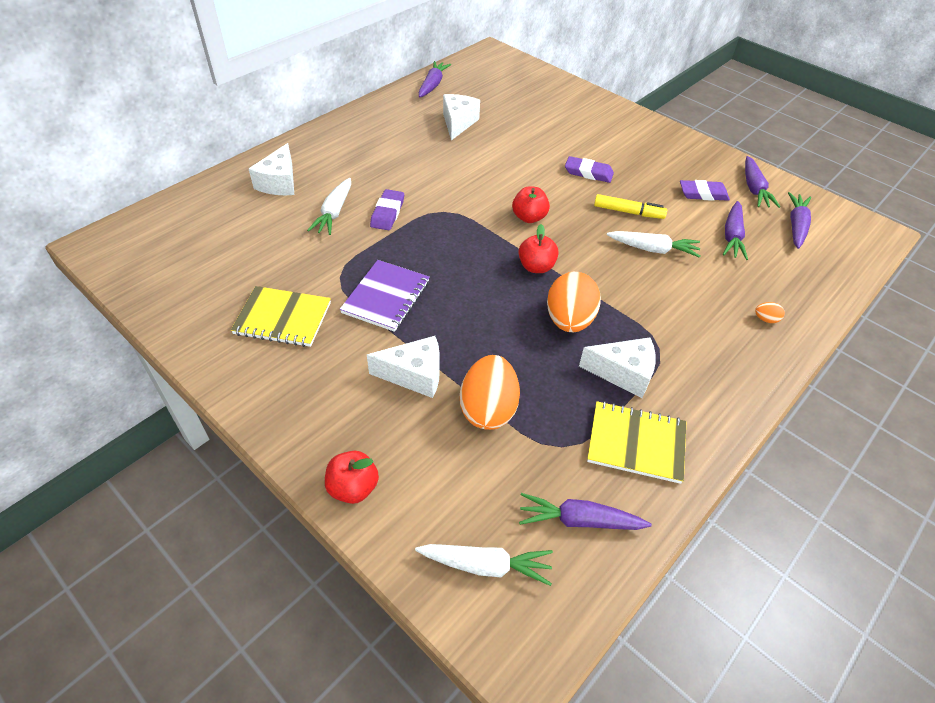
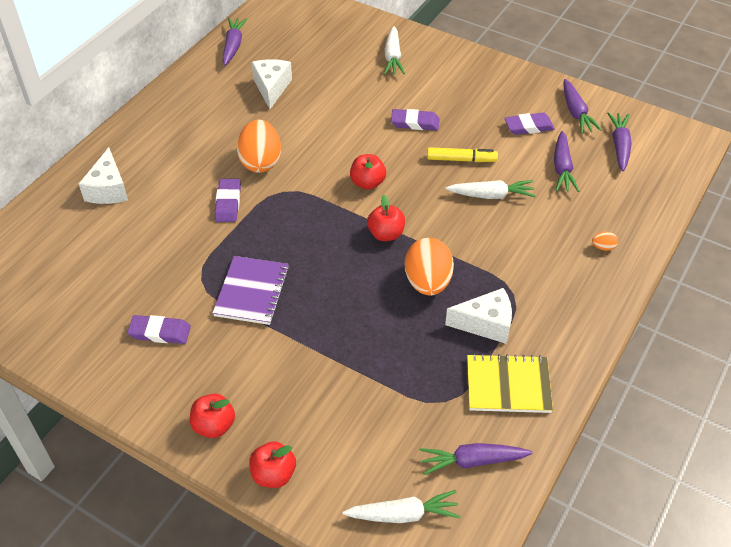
camera: 10 degrees left, 0 degrees up
(283, 318) = (160, 332): yellow notebook -> purple eraser
(306, 422) = (214, 426): none -> red apple
(334, 213) = (175, 213): white carrot -> white carrot (393, 57)
(414, 375) = (299, 362): white cheese -> none
(488, 409) = (373, 381): orange egg -> orange egg (260, 162)

